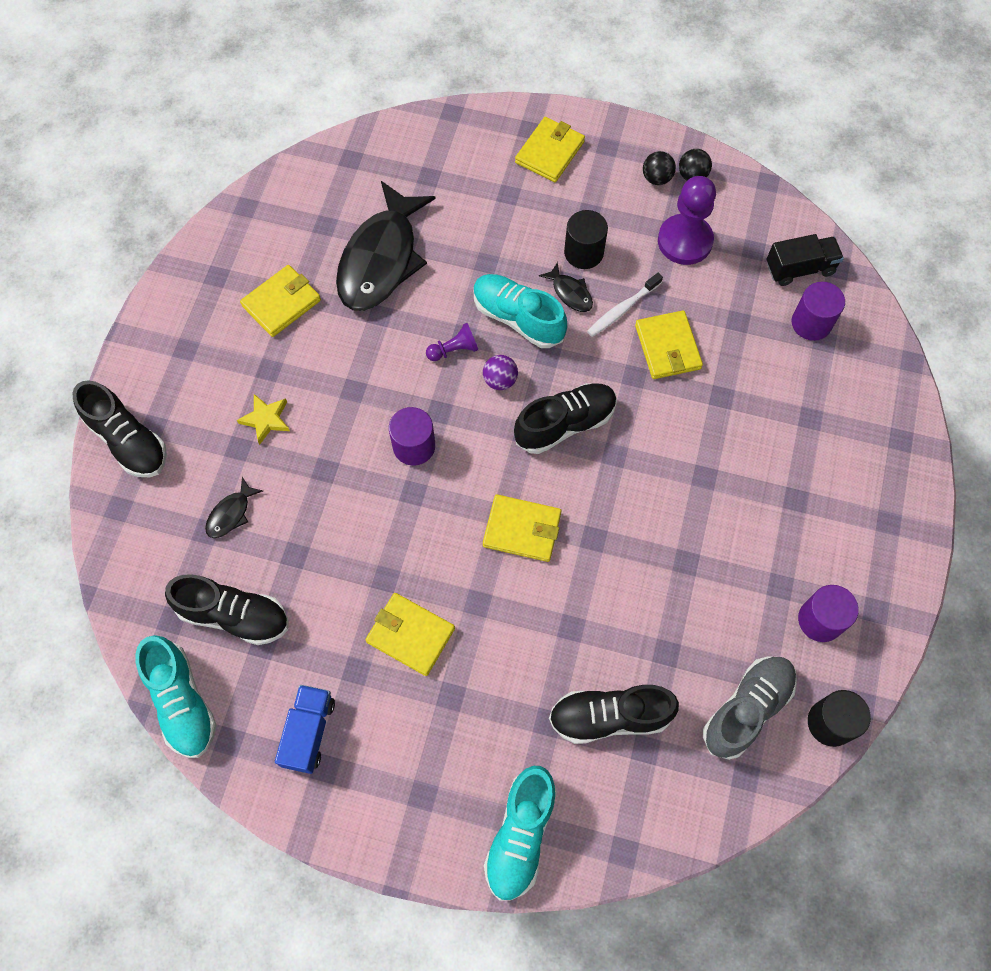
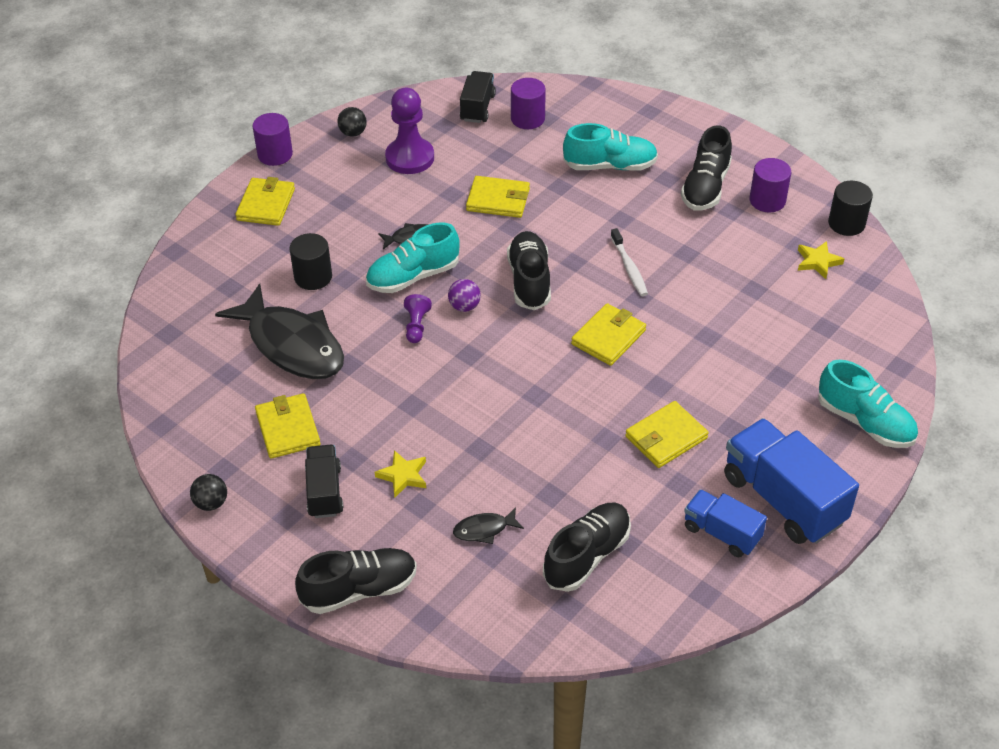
camera: 65 degrees left, 20 degrees down
(182, 702) = (652, 619): turquoise shoe -> turquoise shoe (610, 166)
(223, 365) = (324, 491): none -> black truck
(231, 514) = (484, 529): black fish -> black fish turned 105 degrees clockwise
(376, 780) = (783, 499): none -> blue truck
(414, 446) = (493, 381): purple cylinder -> purple cylinder (275, 154)
(549, 152) = (266, 204): yellow wallet -> yellow wallet turned 45 degrees clockwise
(583, 252) = (378, 217): black cylinder -> black cylinder (313, 277)
(609, 716) = (791, 338): black shoe -> black shoe (705, 187)
(622, 309) = (447, 213): white toothbrush -> white toothbrush (629, 268)
(656, 178) = (340, 153): black ball -> black ball (211, 503)
(747, 709) = (817, 262): grey shoe -> yellow star

